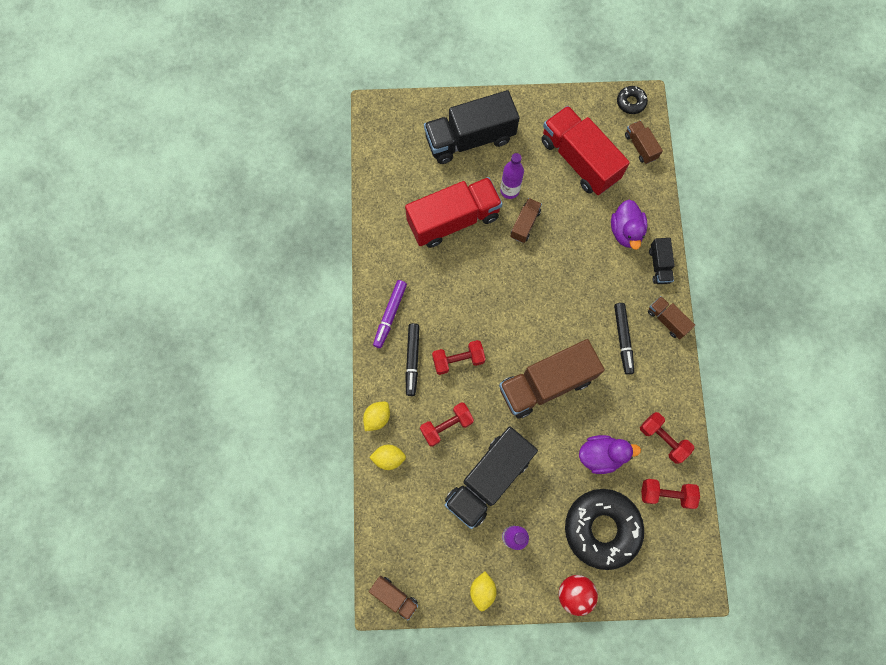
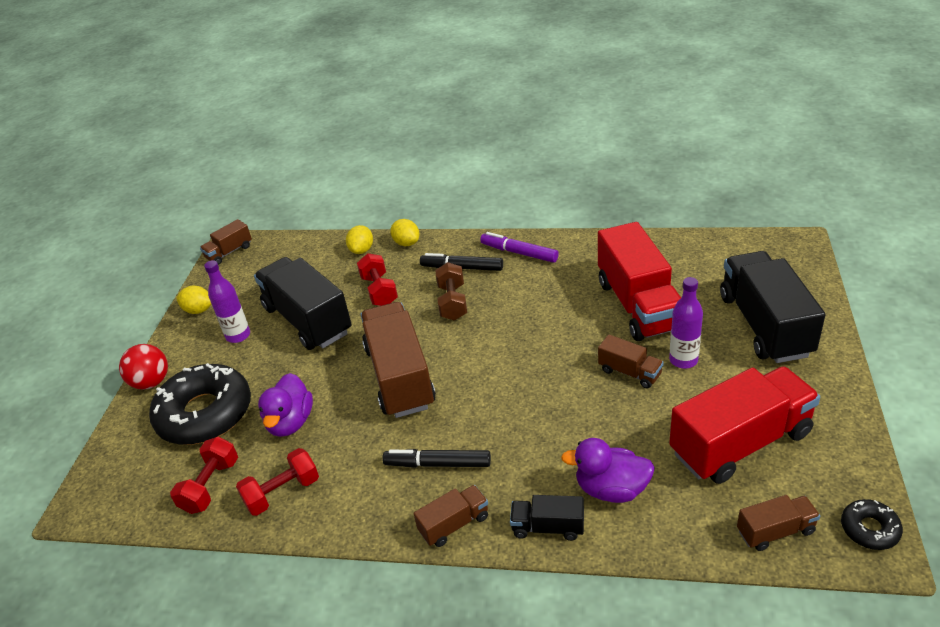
camera: 105 degrees right, 35 degrees down
(458, 360) = (452, 302): red dumbbell -> brown dumbbell

